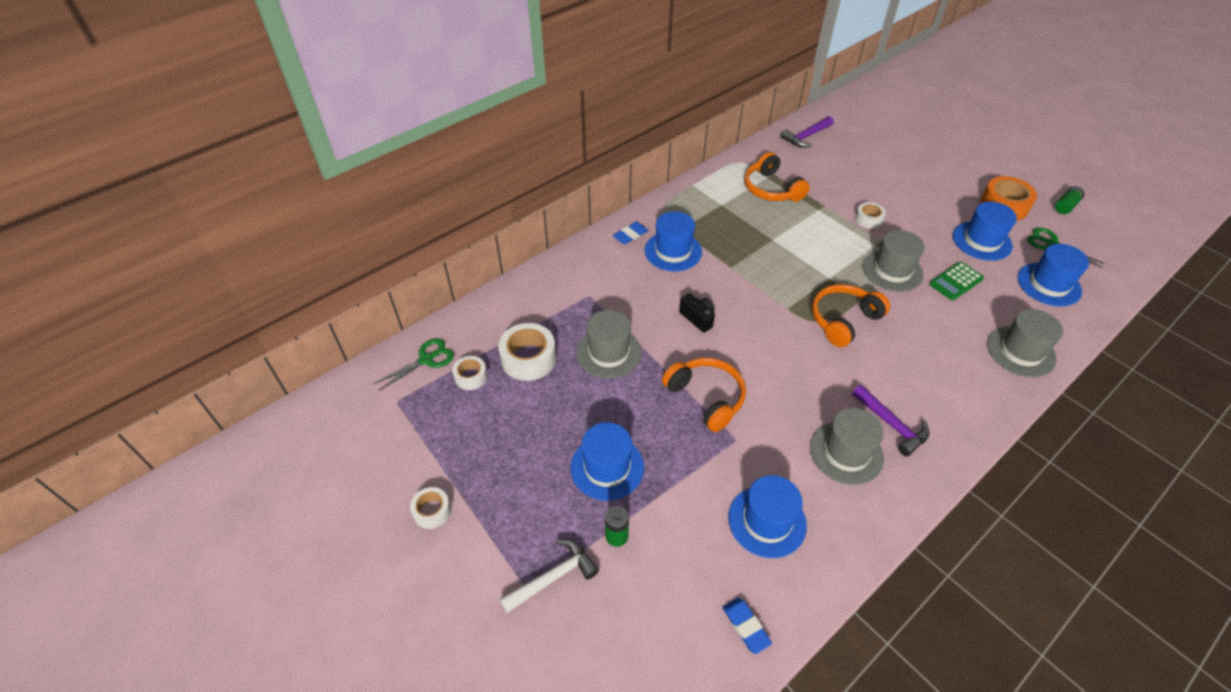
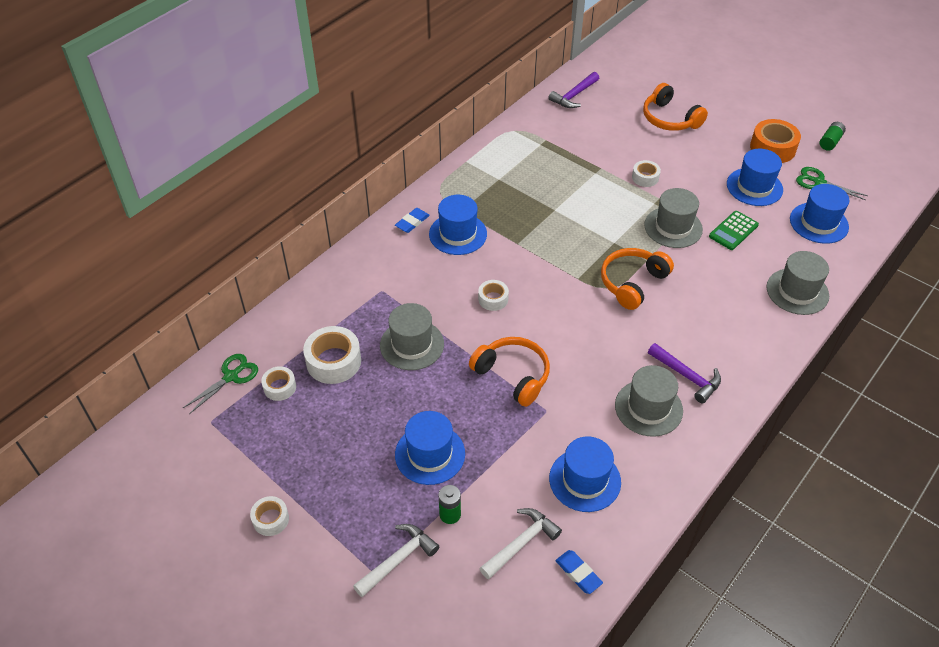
camera: 10 degrees left, 0 degrees up
(688, 580) = (521, 543): none -> white hammer
(698, 318) = (493, 299): black camera -> white tape
(771, 189) = (546, 156): orange headphones -> orange headphones (669, 119)

